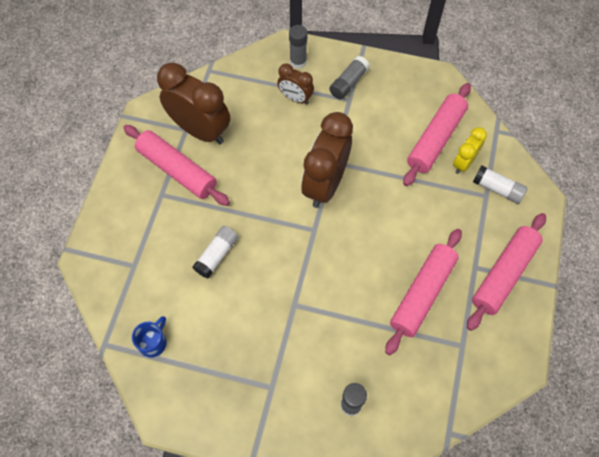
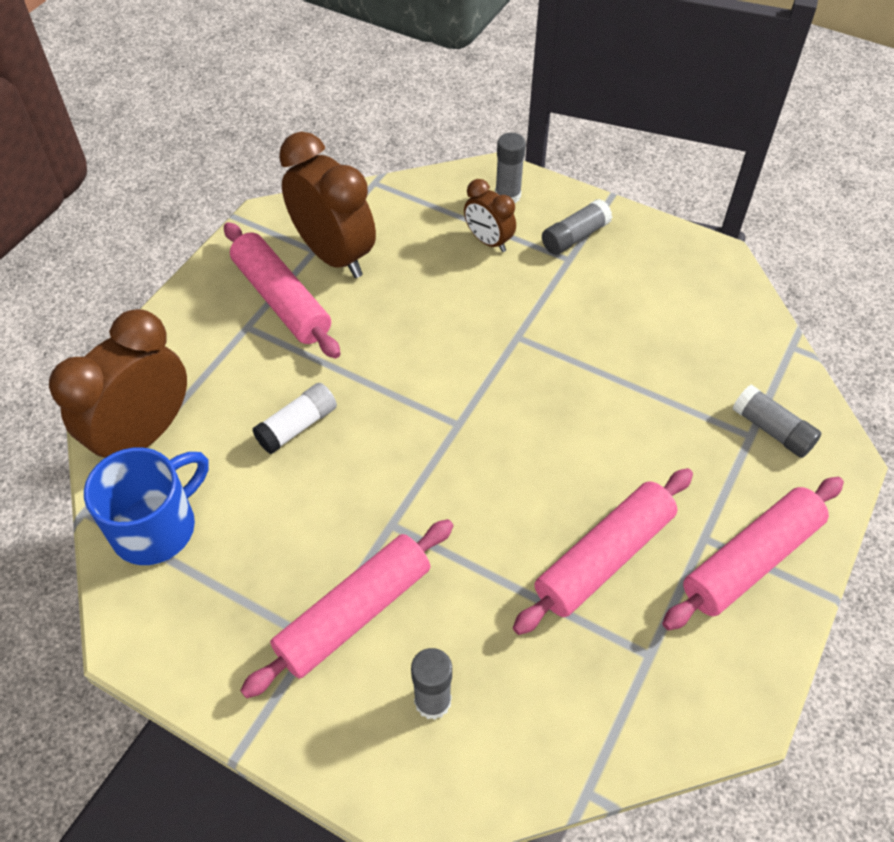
camera: 15 degrees right, 10 degrees down
(153, 342) = (156, 526): blue mug -> blue mug, size x1.84
(325, 184) = (496, 365): brown clock -> brown clock (144, 435)
(435, 139) = (689, 338): pink rolling pin -> pink rolling pin (354, 613)
(463, 163) = (725, 381): yellow clock -> none
(497, 189) = (772, 430): white glue stick -> grey glue stick

